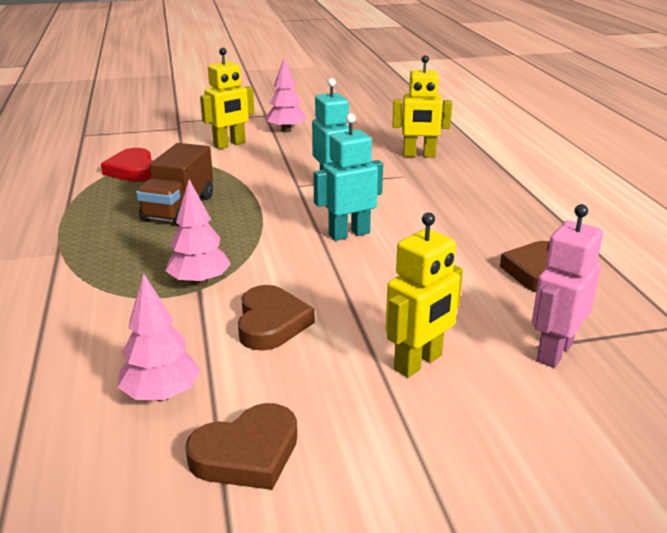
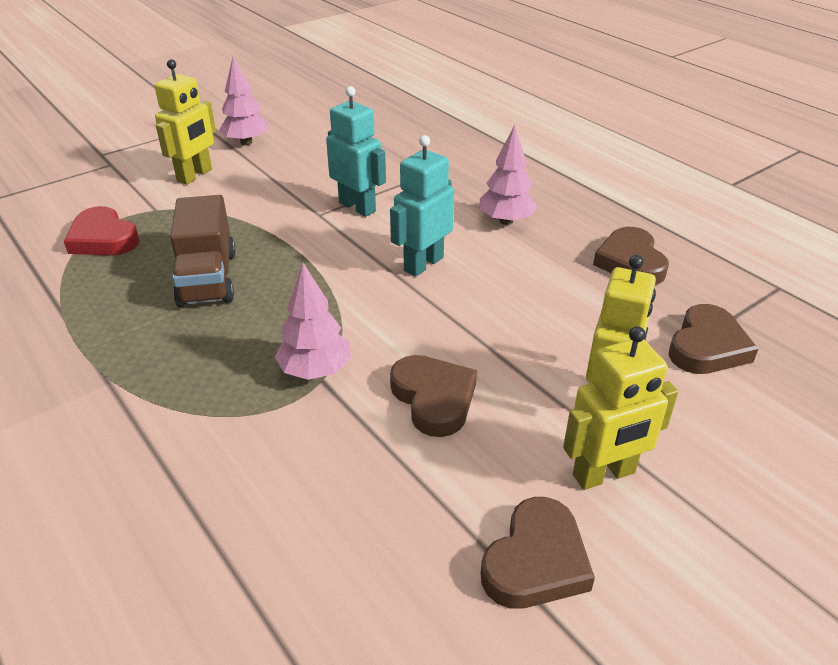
camera: 25 degrees left, 10 degrees up
(161, 394) = (393, 526): pink tree -> pink tree (506, 221)
(419, 155) = (415, 146): yellow robot -> yellow robot (604, 474)
(554, 352) = (707, 346): pink robot -> brown heart

